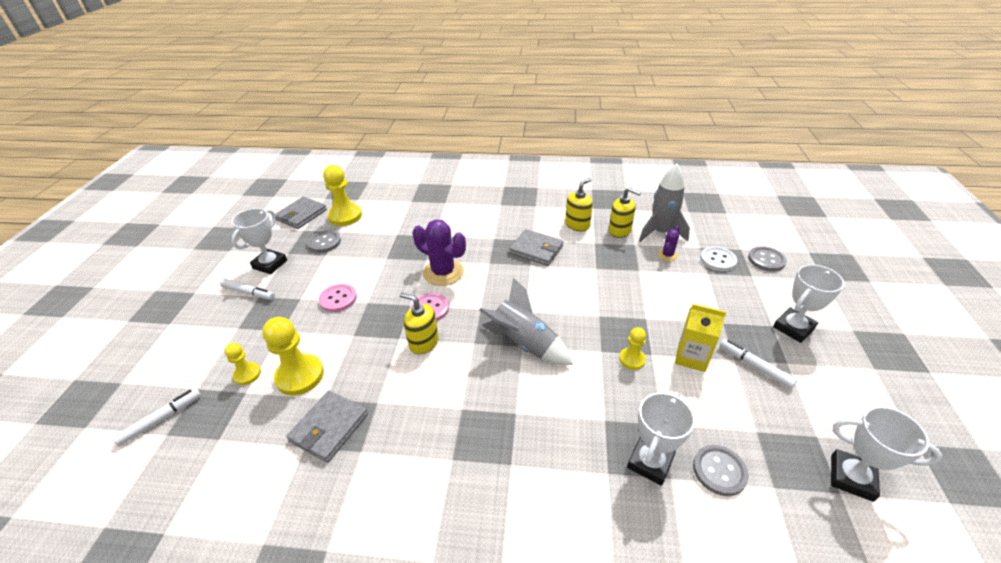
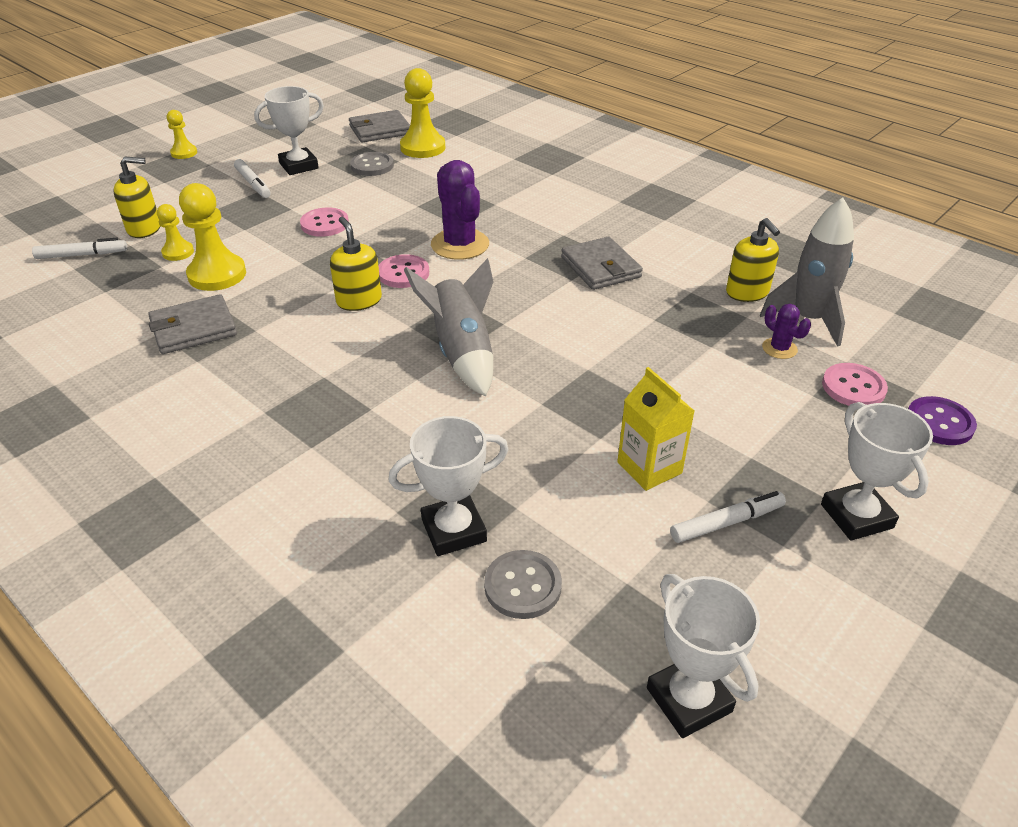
camera: 35 degrees right, 0 degrees up
(577, 225) = (694, 262): yellow soap dispenser -> yellow soap dispenser (144, 229)
(632, 359) = (568, 430): yellow pawn -> yellow pawn (184, 153)
(667, 255) = (779, 348): purple cactus -> purple cactus turned 75 degrees clockwise
(717, 260) = (853, 387): white button -> pink button
(754, 366) = (726, 522): white marker -> white marker turned 75 degrees clockwise
(766, 260) = (939, 423): grey button -> purple button
(793, 328) = (856, 516): white trophy -> white trophy turned 75 degrees clockwise

